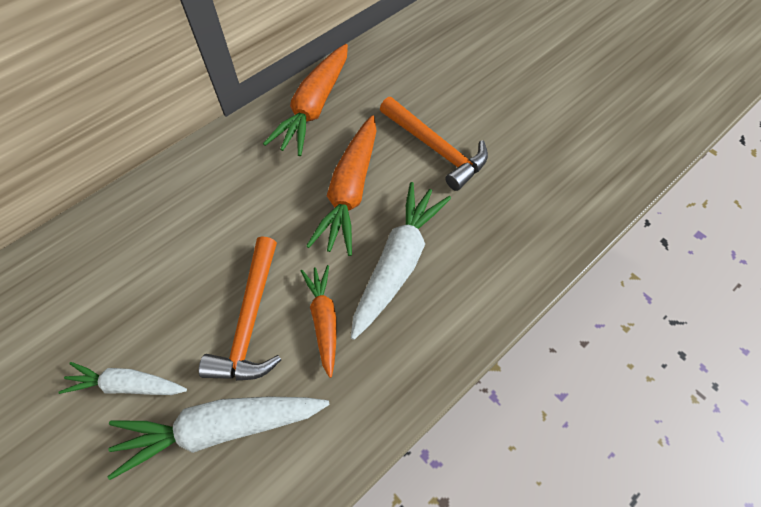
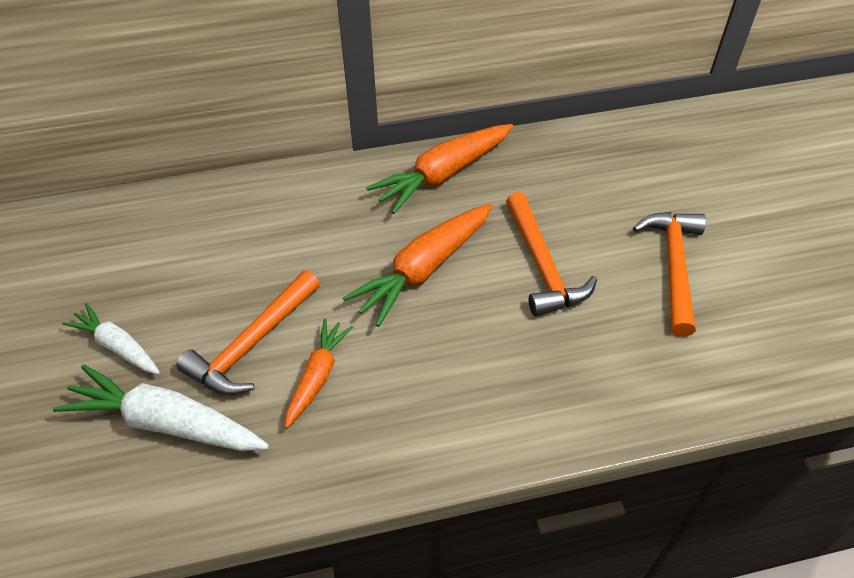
camera: 30 degrees right, 10 degrees down
(398, 263) = (424, 358): white carrot -> none
(524, 109) = (673, 267): none -> orange hammer

